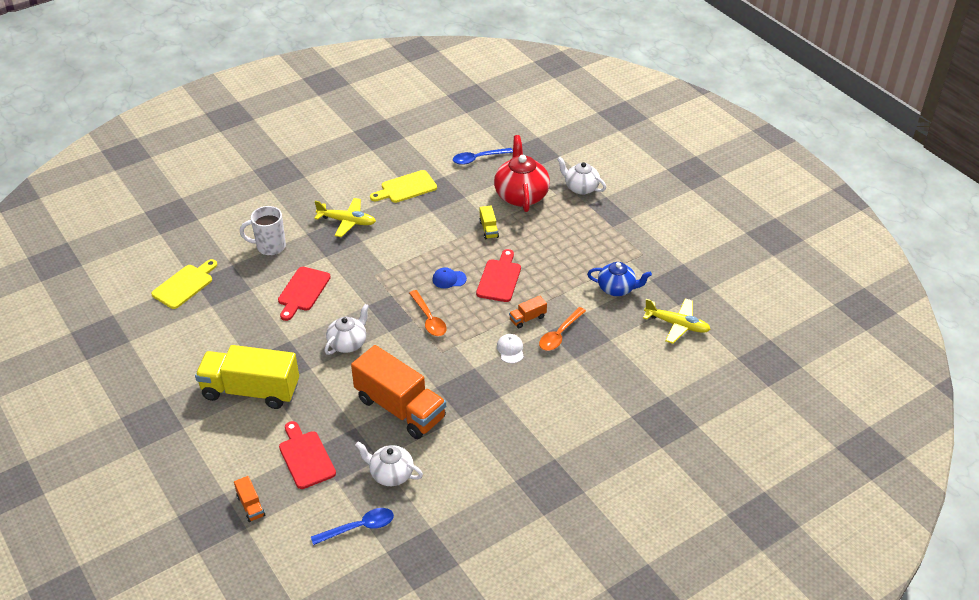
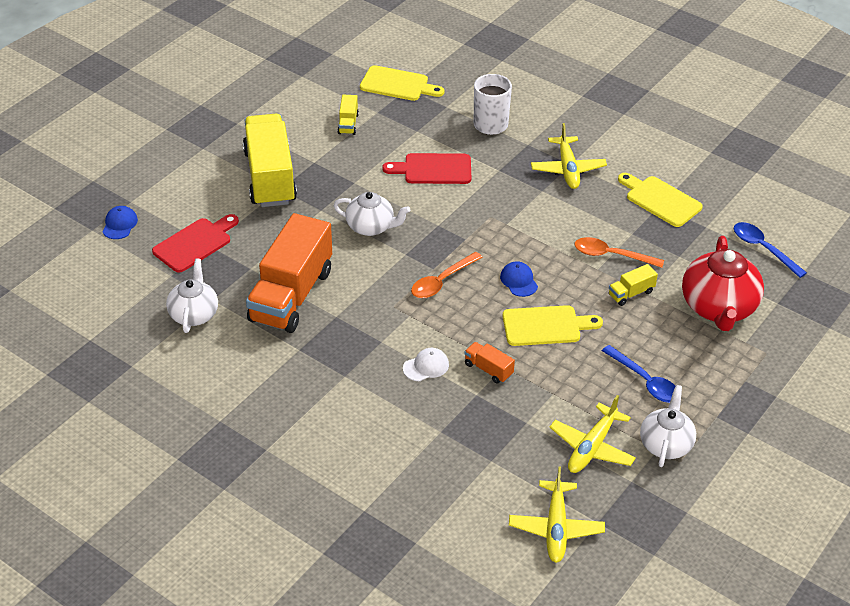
camera: 70 degrees right, 0 degrees up
(214, 327) = (348, 124): none -> yellow truck
(251, 506) = (120, 224): orange truck -> blue cap
(359, 527) = (115, 310): blue spoon -> blue spoon (645, 381)
(499, 278) = (546, 326): red cutting board -> yellow cutting board
(521, 195) = (718, 308): red teapot -> red teapot turned 120 degrees clockwise
(559, 334) = (475, 407): orange spoon -> orange spoon (611, 255)
(580, 188) = (776, 365): white teapot -> white teapot (666, 444)
(617, 289) = (592, 447): blue teapot -> yellow plane

